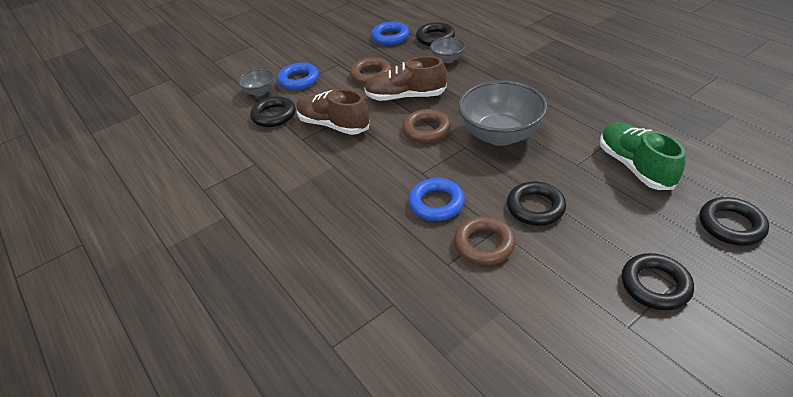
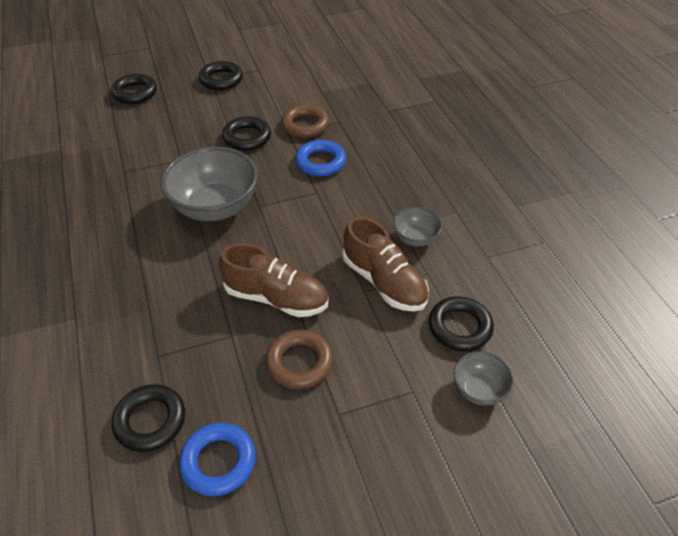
camera: 165 degrees left, 5 degrees up
(299, 80) = (413, 396): blue ring -> none
(426, 130) = (283, 238): brown ring -> none
(447, 59) = (174, 353): grey bowl -> grey bowl (415, 238)
(634, 166) = (139, 144): green shoe -> none

